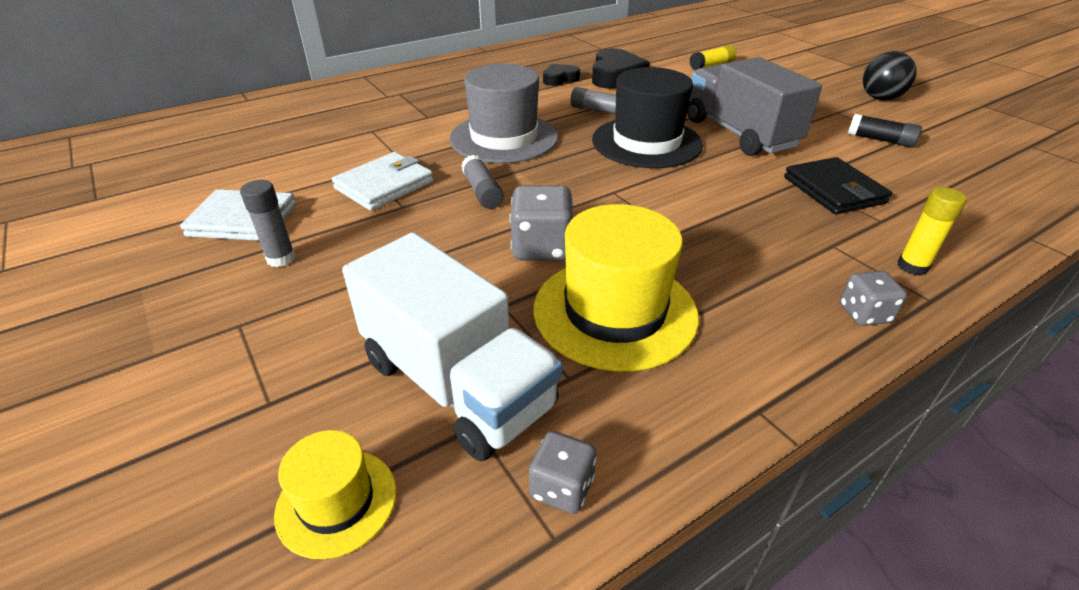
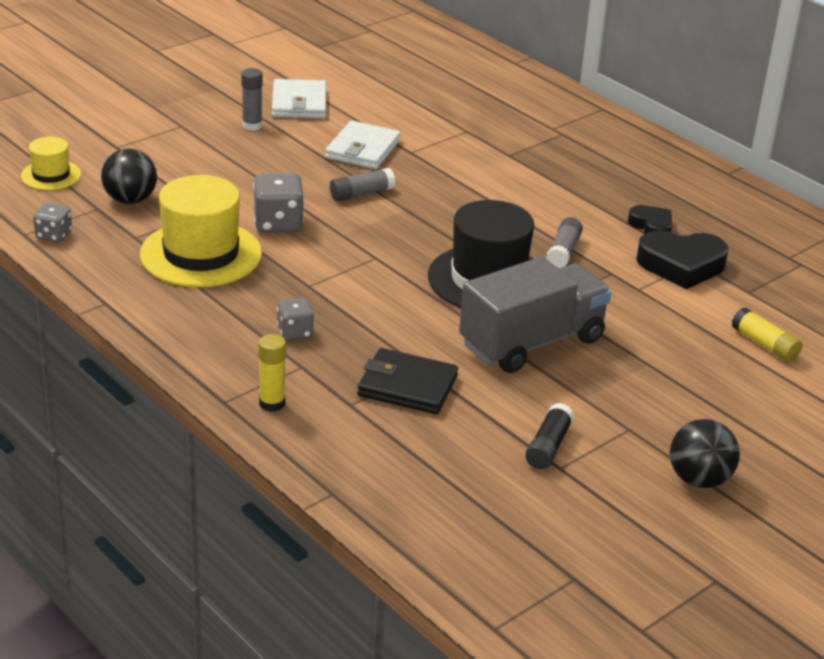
camera: 80 degrees right, 5 degrees down
(384, 185) = (363, 149): white wallet -> white wallet turned 75 degrees clockwise
(457, 383) = (130, 200): white truck -> black ball
(504, 138) = (472, 198): grey hat -> none
(833, 190) = (407, 386): black wallet -> black wallet turned 45 degrees clockwise
(864, 314) = (204, 363): grey dice -> grey dice (295, 332)

